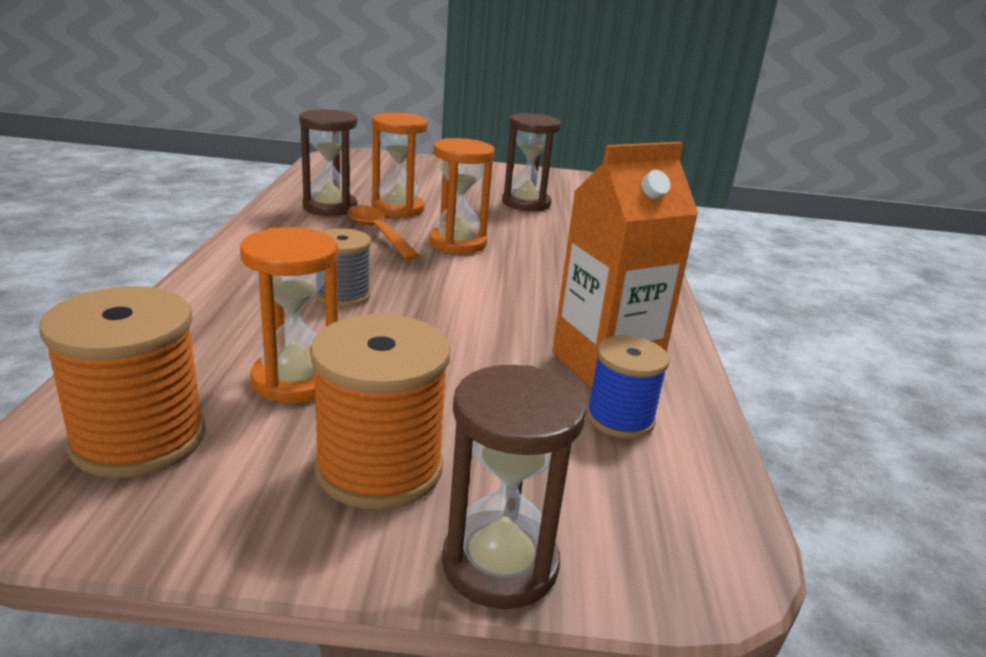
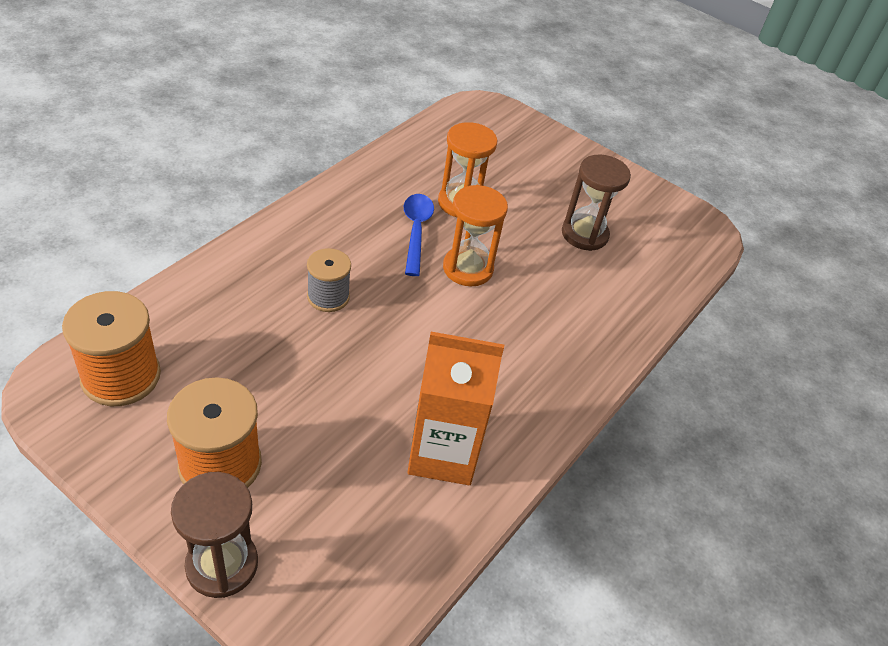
camera: 30 degrees right, 20 degrees up
(296, 380) = (233, 368): orange hourglass -> none
(330, 207) = (407, 182): brown hourglass -> none
(378, 233) = (416, 231): orange spoon -> blue spoon
(620, 419) = (399, 505): blue spool -> none

